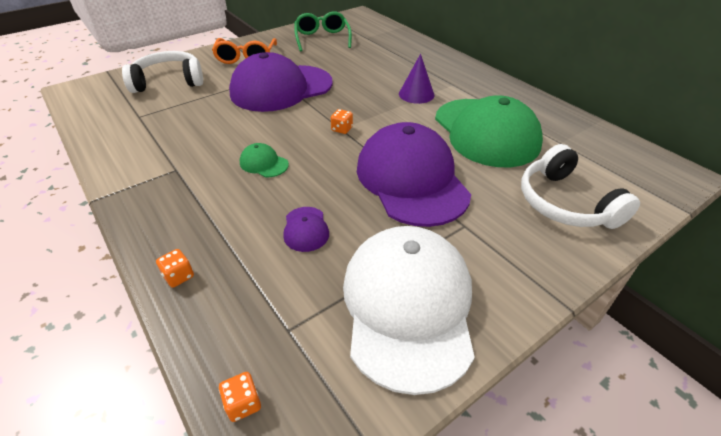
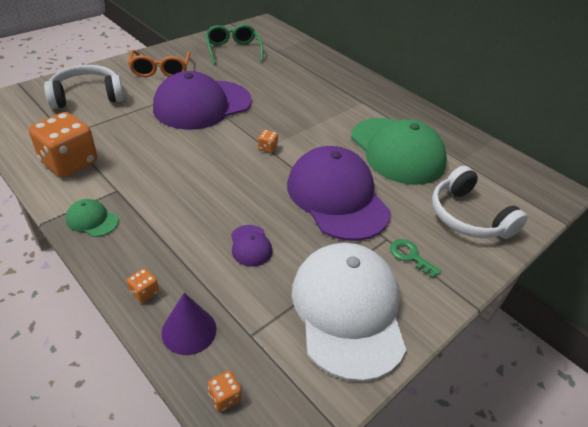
camera: 10 degrees left, 0 degrees up
(135, 142) = (69, 162): none -> orange dice
(264, 163) = (200, 183): green cap -> green cap (92, 220)
(416, 94) = (331, 112): purple cone -> purple cone (189, 330)
(491, 246) = (410, 256): none -> green key

